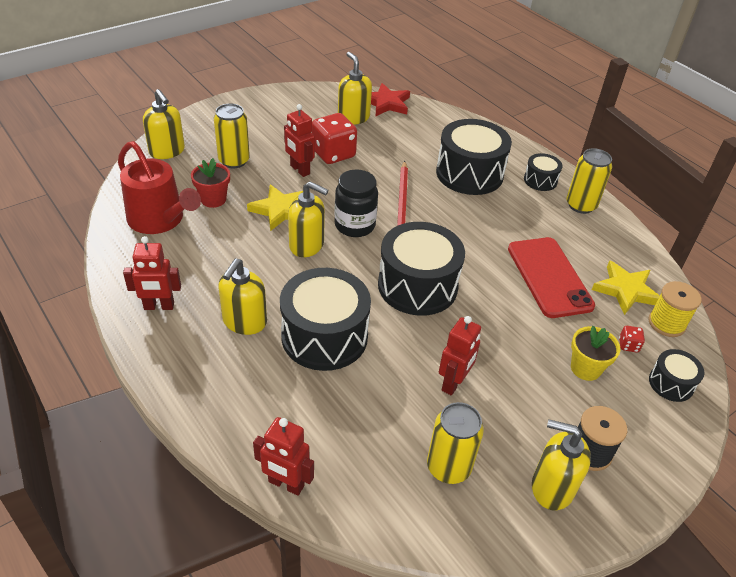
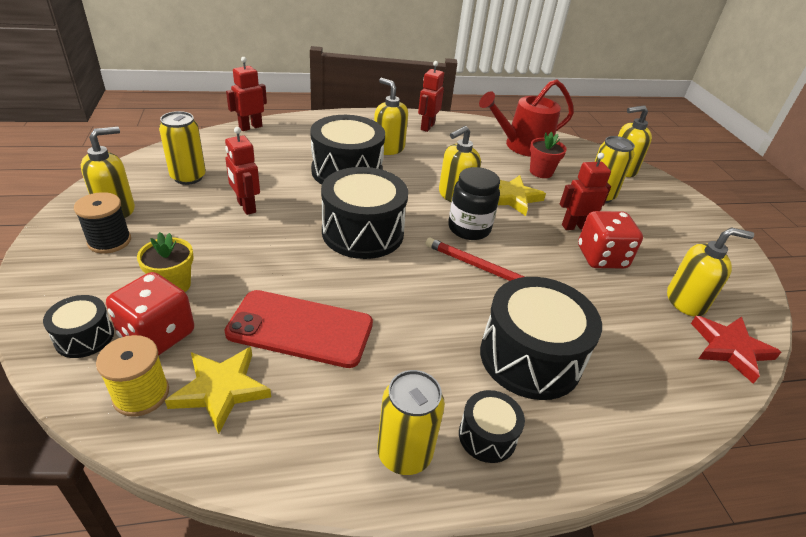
camera: 115 degrees right, 5 degrees down
(628, 345) = (157, 335): red dice -> red dice, size x2.33

